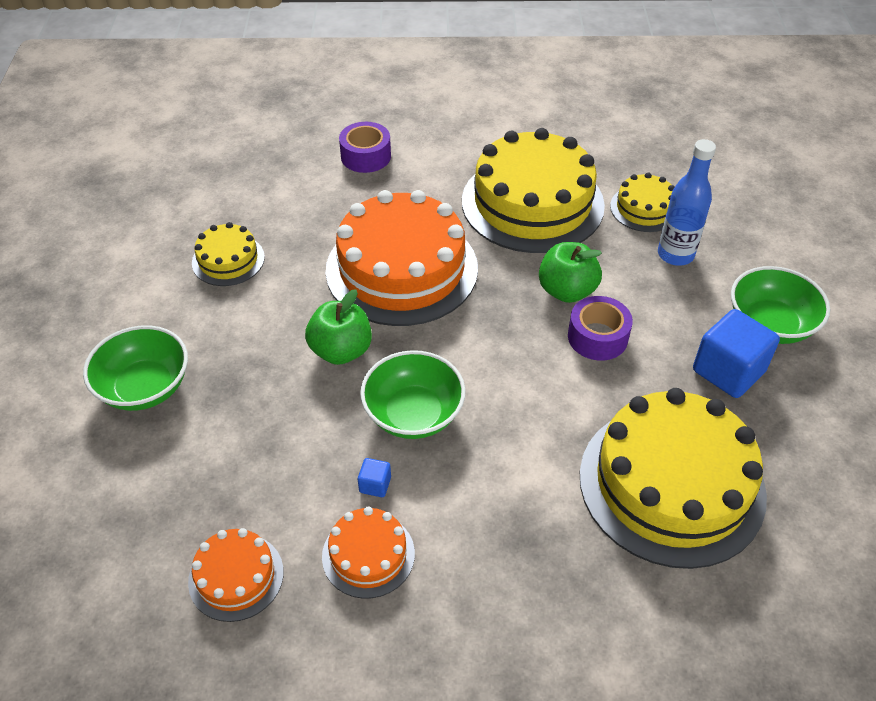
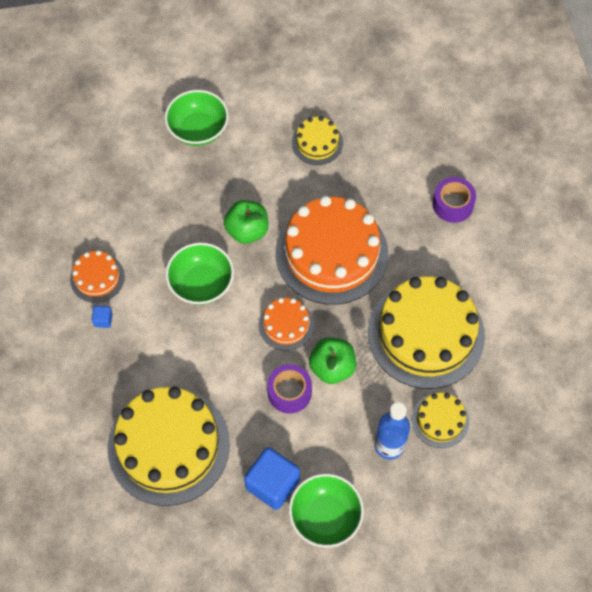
camera: 80 degrees right, 15 degrees up
(236, 576) = (76, 214): orange cake -> orange cake (286, 325)
(375, 485) = (145, 272): blue cube -> blue cube (103, 320)

